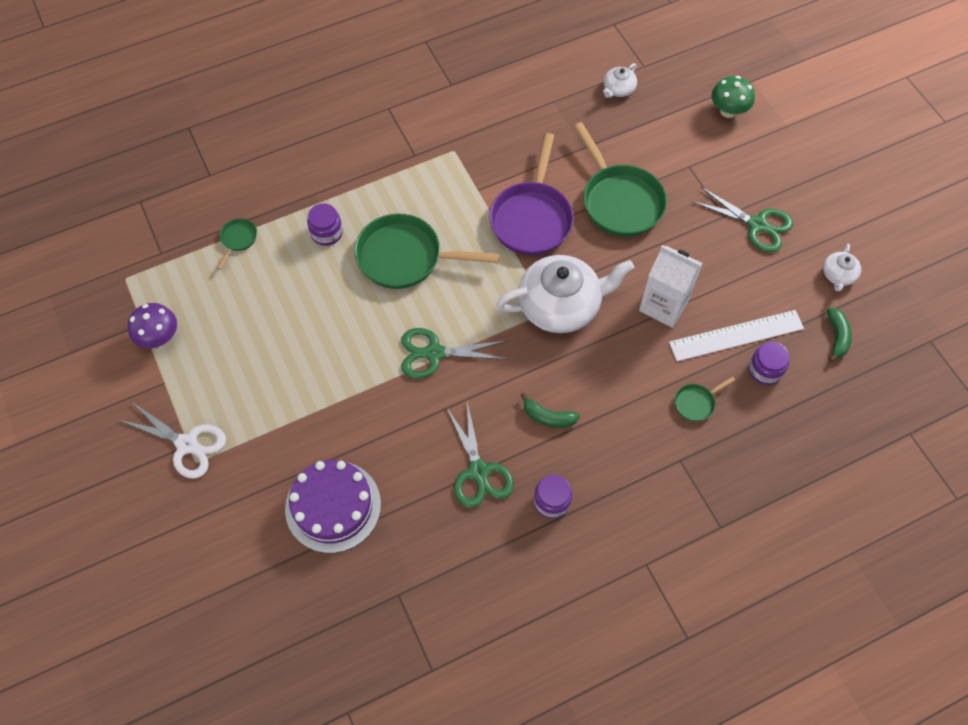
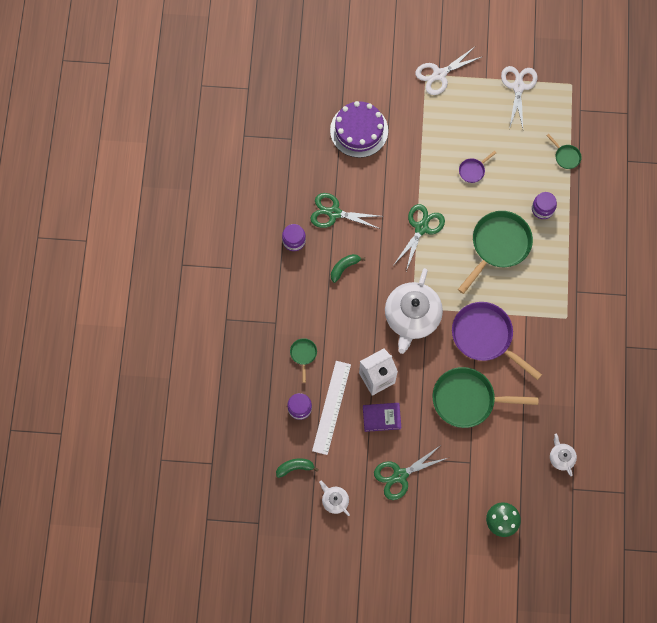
camera: 120 degrees right, 10 degrees up
(159, 337) = (518, 87): purple mushroom -> white scissors
(316, 333) = (473, 170): none -> purple pan
(707, 276) = (381, 417): none -> purple book
(837, 337) = (295, 467): green banana -> green banana turned 135 degrees clockwise

